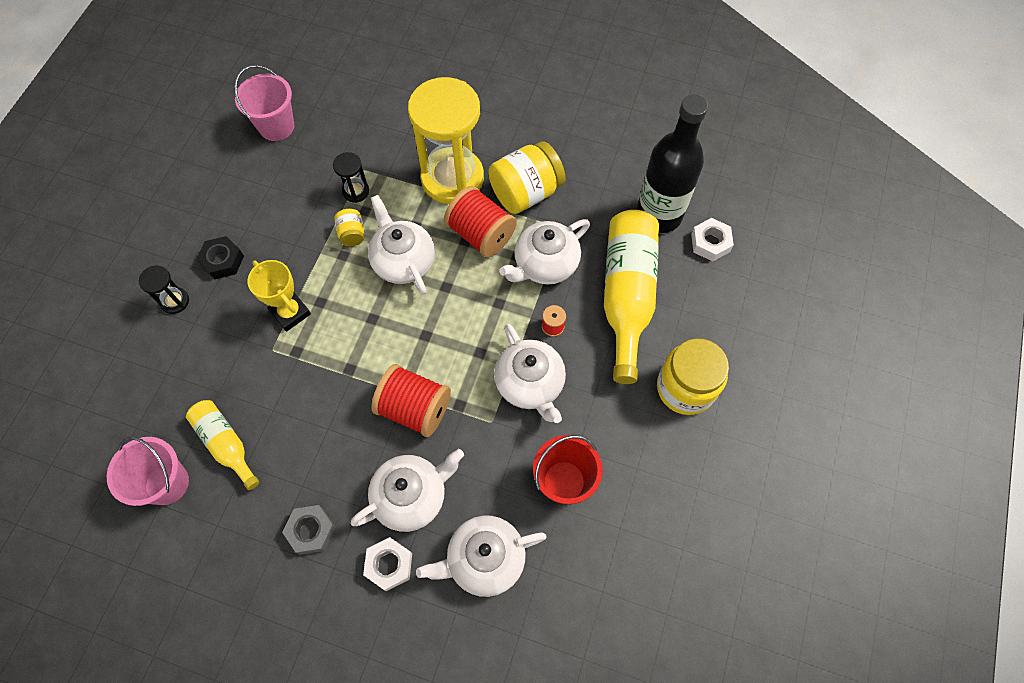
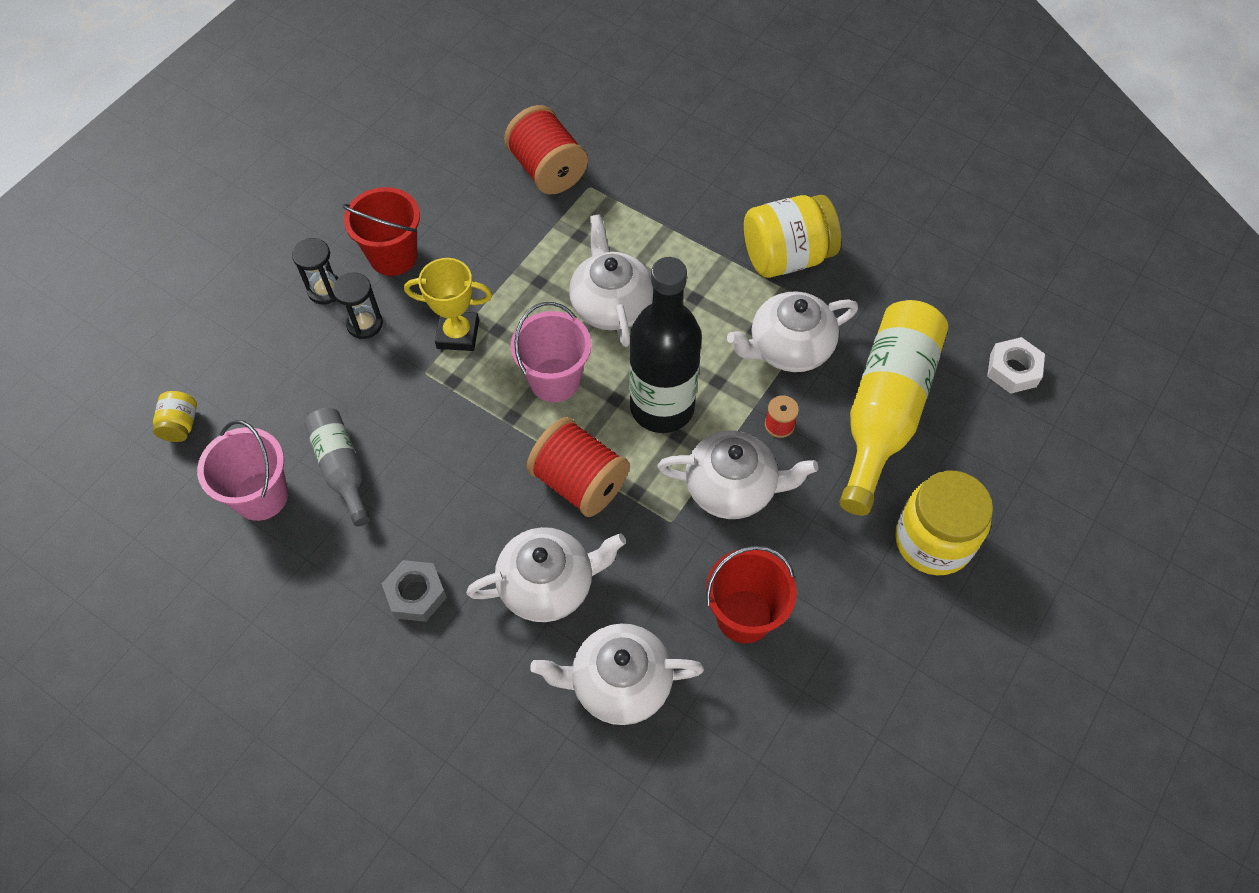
camera: 15 degrees right, 5 degrees down
(222, 261) = (393, 256): black nut -> red bucket
(226, 444) = (341, 468): yellow bottle -> grey bottle
(276, 126) = (498, 115): pink bucket -> pink bucket (554, 380)
(290, 312) = (458, 334): yellow trophy -> yellow trophy turned 60 degrees counterclockwise
(352, 234) = (556, 259): yellow jar -> yellow jar (180, 425)
(356, 191) = (574, 210): black hourglass -> black hourglass (364, 324)
(389, 565) = (499, 659): white nut -> none
(452, 178) = (698, 220): yellow hourglass -> none
(481, 234) = (716, 294): red spool -> red spool (547, 170)
(530, 384) = (732, 488): white teapot -> white teapot turned 75 degrees counterclockwise
(659, 215) = (953, 320): black bottle -> black bottle (662, 407)

